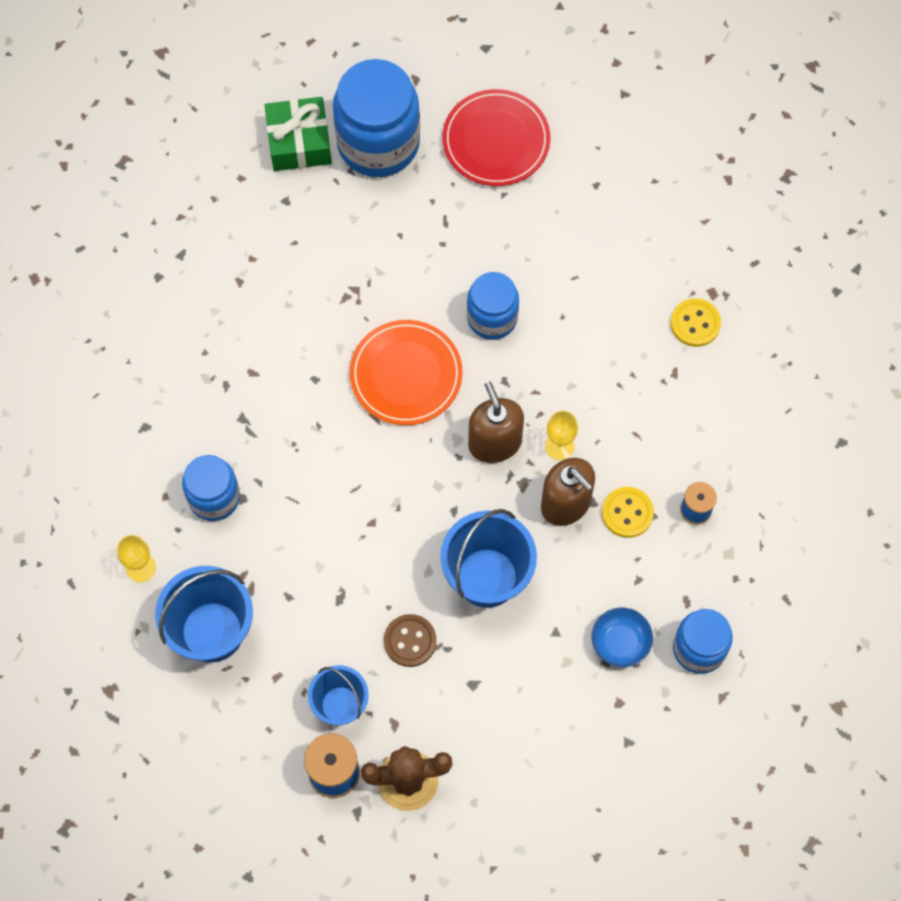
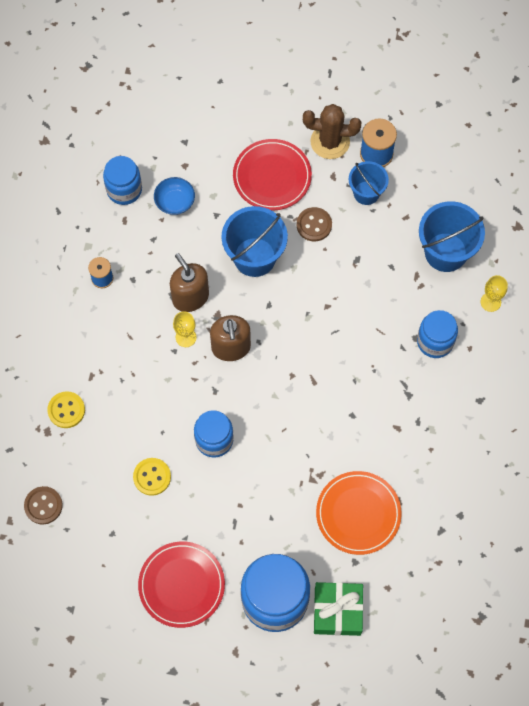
camera: 170 degrees left, 0 degrees up
(406, 374) = (285, 407): orange plate -> orange plate (358, 513)
(485, 707) = (272, 176): none -> red plate
(627, 513) = (149, 284): yellow button -> yellow button (152, 477)
(691, 203) = (43, 505): none -> brown button

